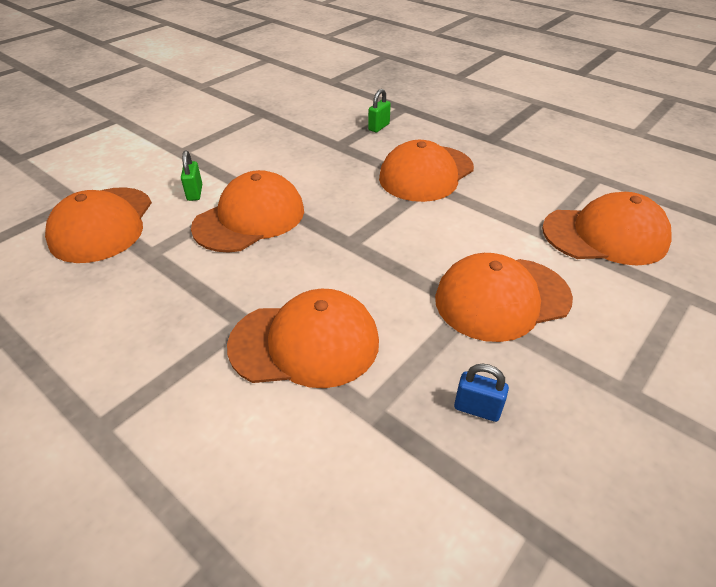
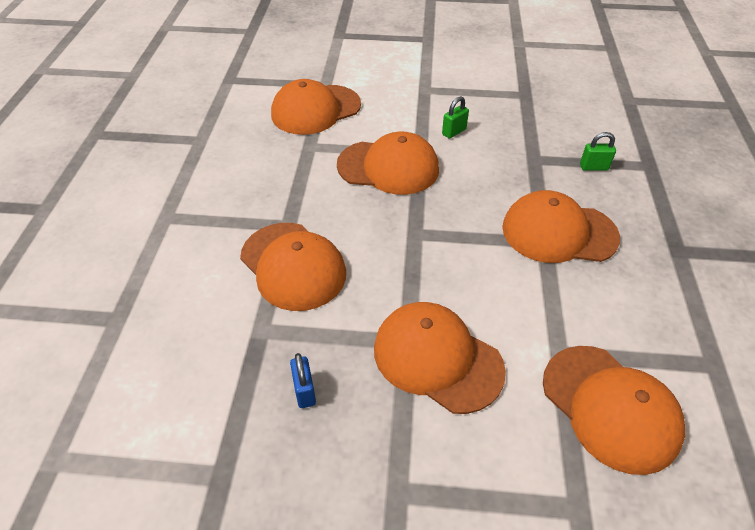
camera: 55 degrees right, 5 degrees up
(195, 193) = (387, 125): green padlock -> green padlock (454, 132)

